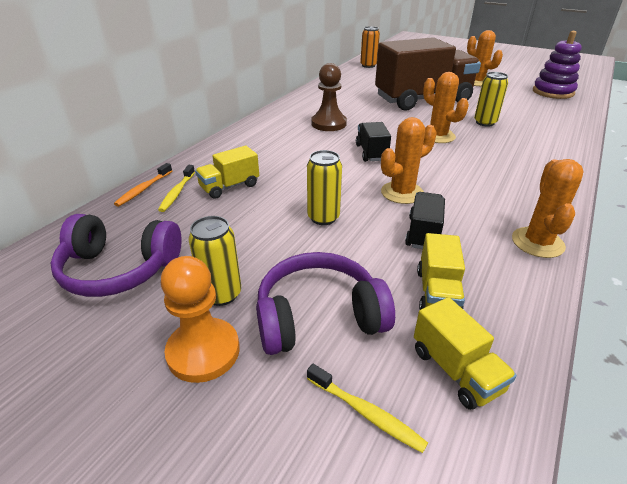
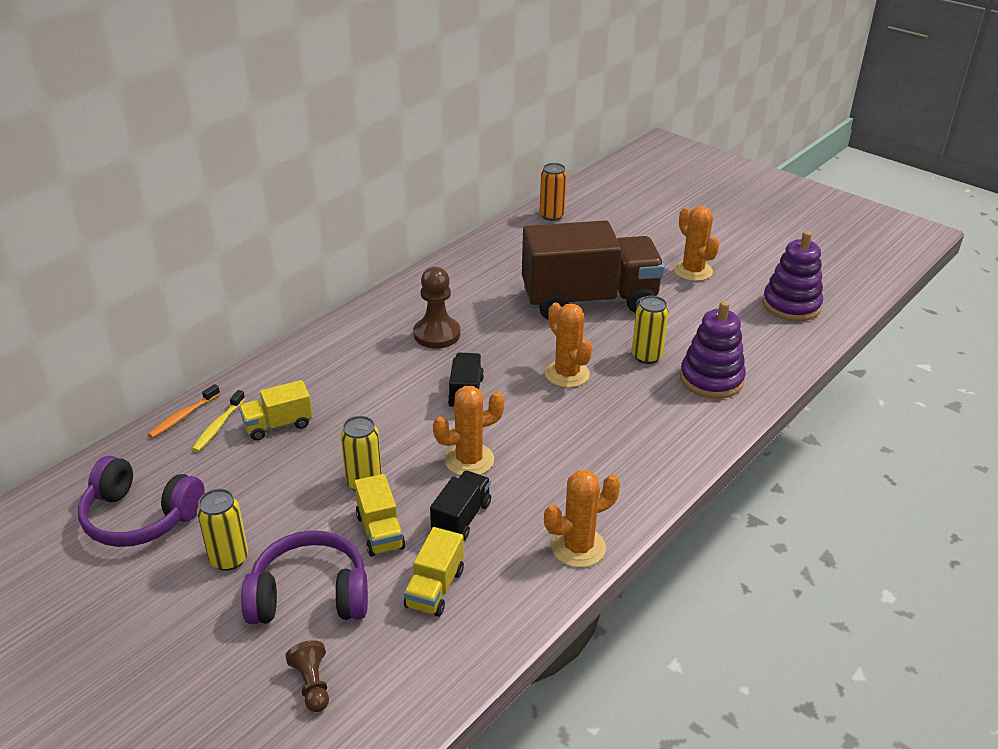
camera: 10 degrees right, 0 degrees up
(203, 351) = (197, 612): orange pawn -> none
(366, 413) = (312, 684): yellow toothbrush -> brown pawn
(456, 370) = (407, 663): yellow truck -> yellow truck (380, 531)
(537, 242) = (578, 547): orange cactus -> orange cactus turned 45 degrees clockwise
(539, 130) = (711, 379): none -> purple stacking toy

